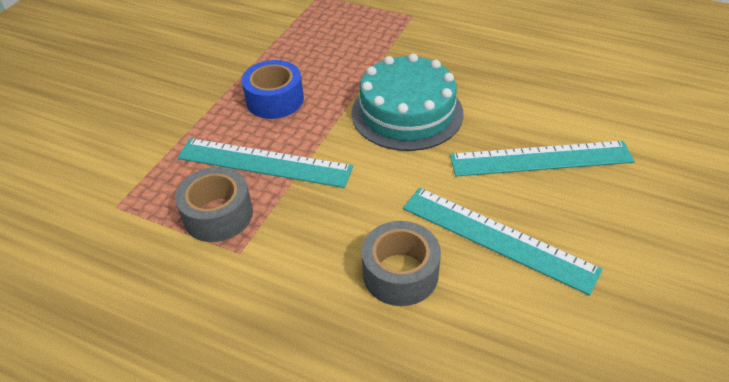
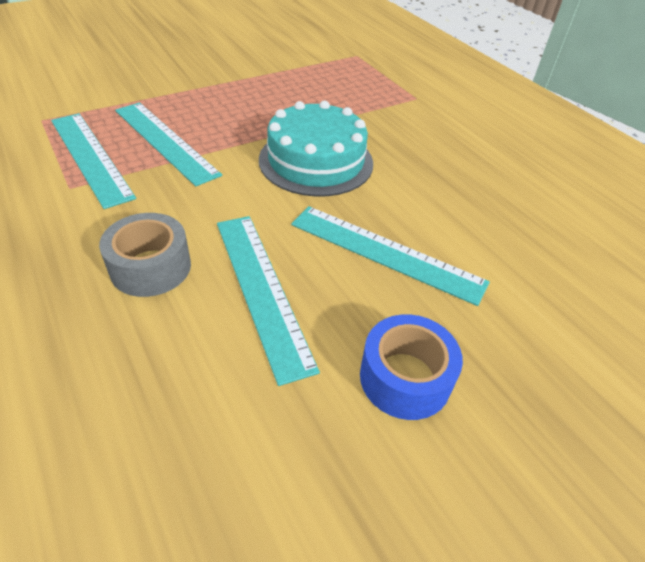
camera: 30 degrees right, 0 degrees up
(218, 215) = (90, 157): grey tape -> turquoise ruler
(275, 100) = (229, 106): blue tape -> blue tape (405, 378)

